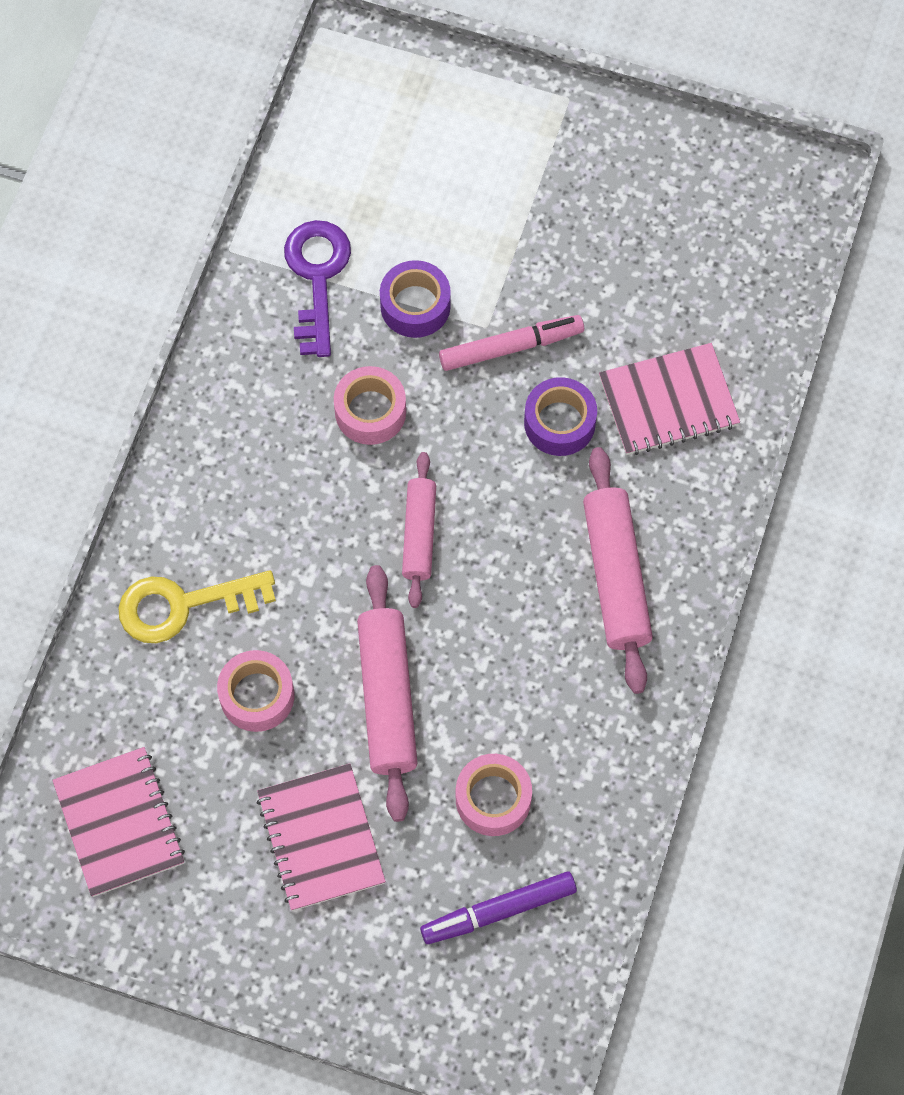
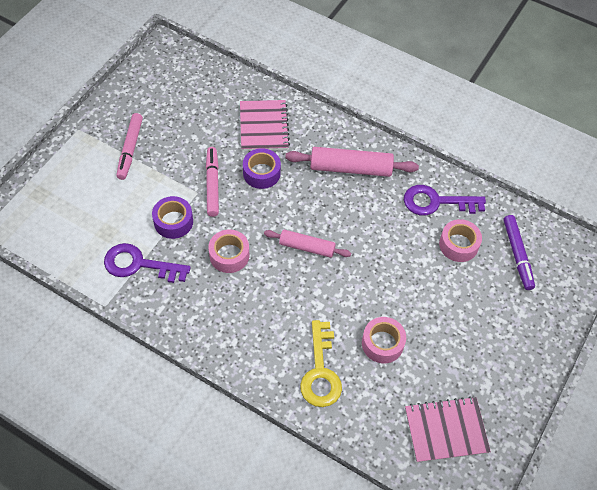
camera: 80 degrees left, 10 degrees down
(321, 838) = (469, 328): pink notebook -> none
(387, 698) = (395, 281): pink rolling pin -> none
(549, 193) = (130, 149): none -> pink marker
(580, 745) = (436, 202): none -> purple key

